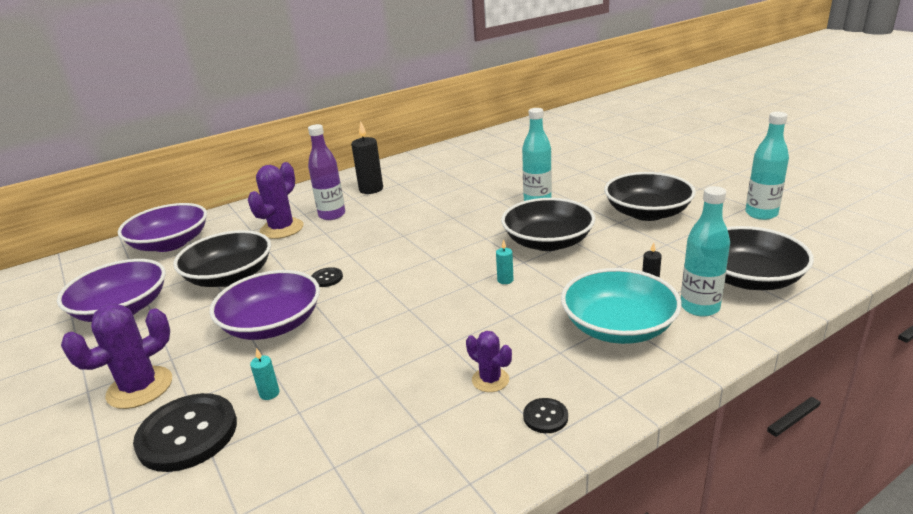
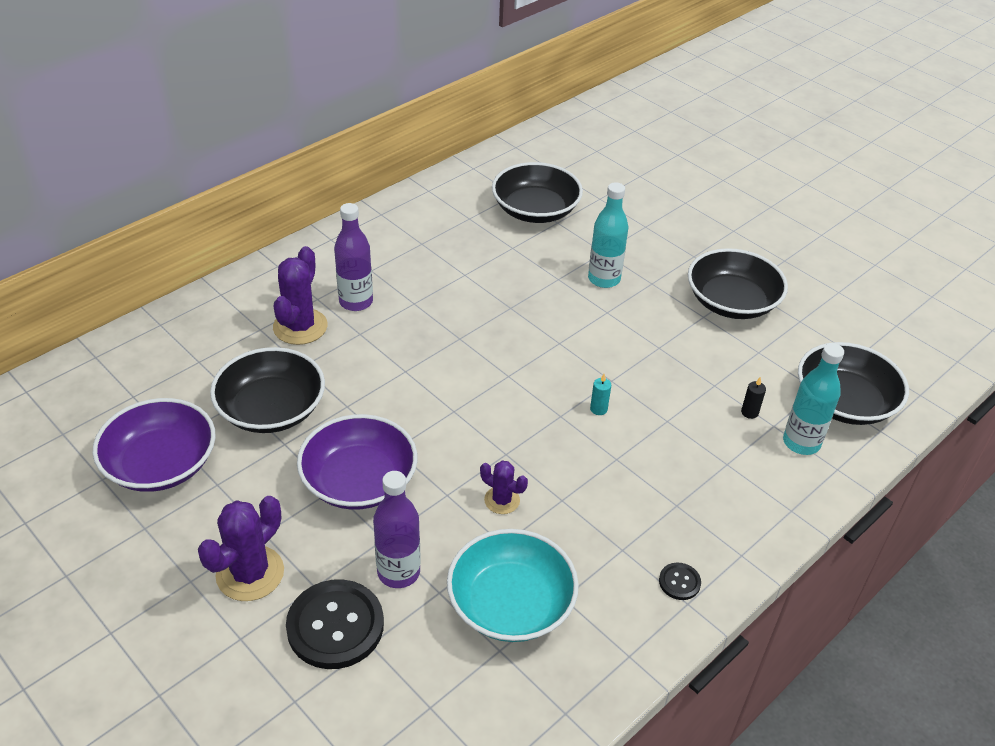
camera: 15 degrees left, 15 degrees up
(170, 243) = (161, 353): purple bowl -> none
(269, 393) = (398, 572): turquoise candle -> purple bottle
(327, 278) = (394, 410): black button -> none
(371, 189) = (389, 254): black candle -> none
(490, 380) = (617, 543): purple cactus -> purple cactus (502, 500)
(548, 242) = (631, 349): black bowl -> black bowl (535, 210)
(618, 327) = (727, 471): turquoise bowl -> turquoise bowl (511, 604)
(761, 214) = (851, 305): turquoise bottle -> none

